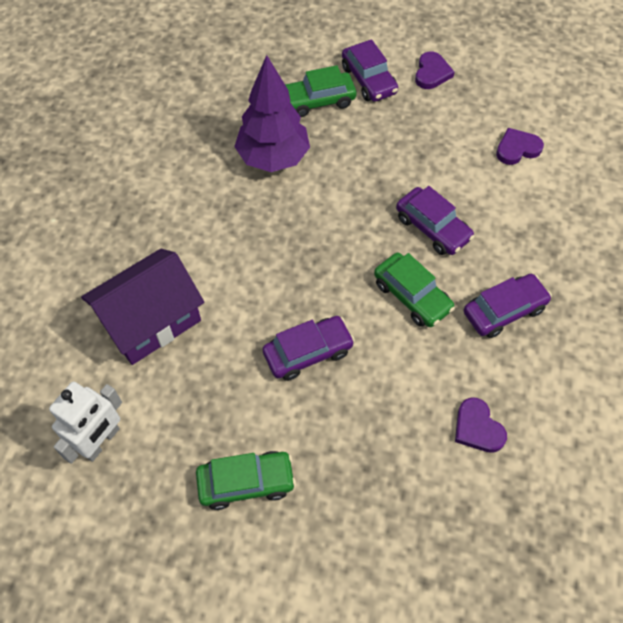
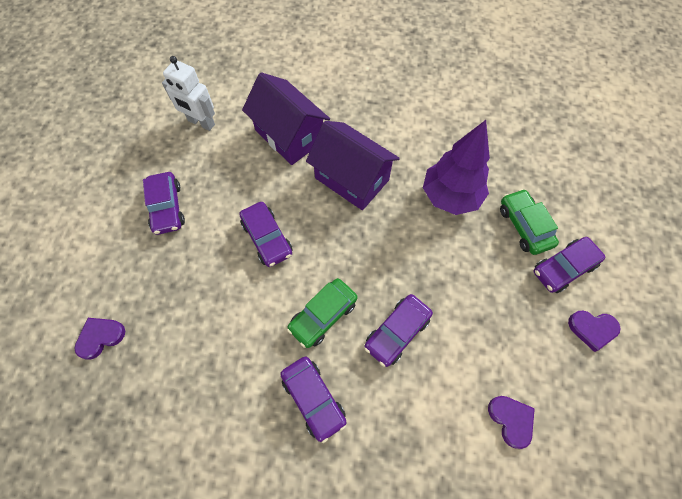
camera: 85 degrees right, 5 degrees up
(233, 253) = (352, 179): none -> purple house
(246, 483) = (167, 208): green car -> purple car
(477, 428) = (200, 372): purple heart -> purple heart (100, 337)

